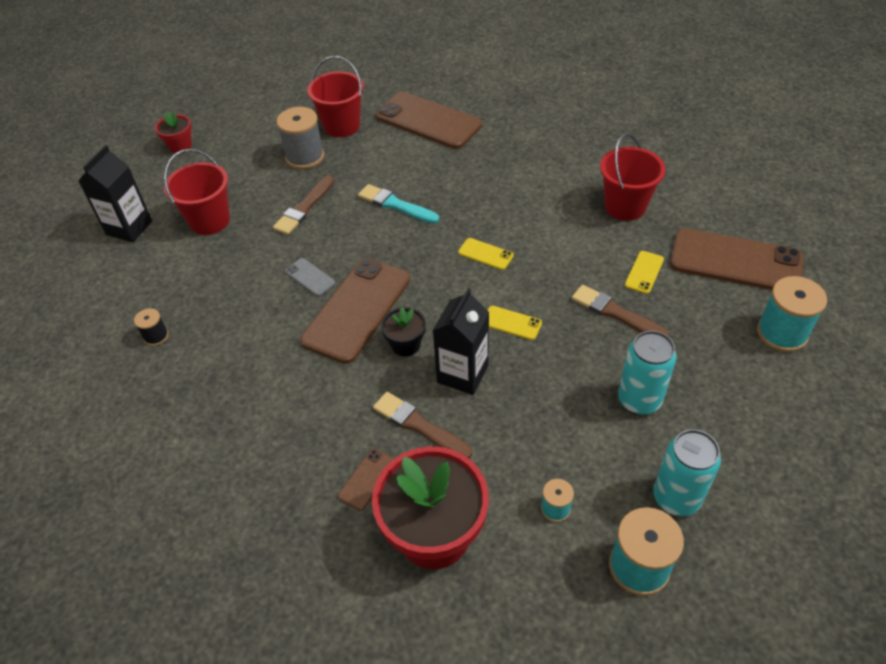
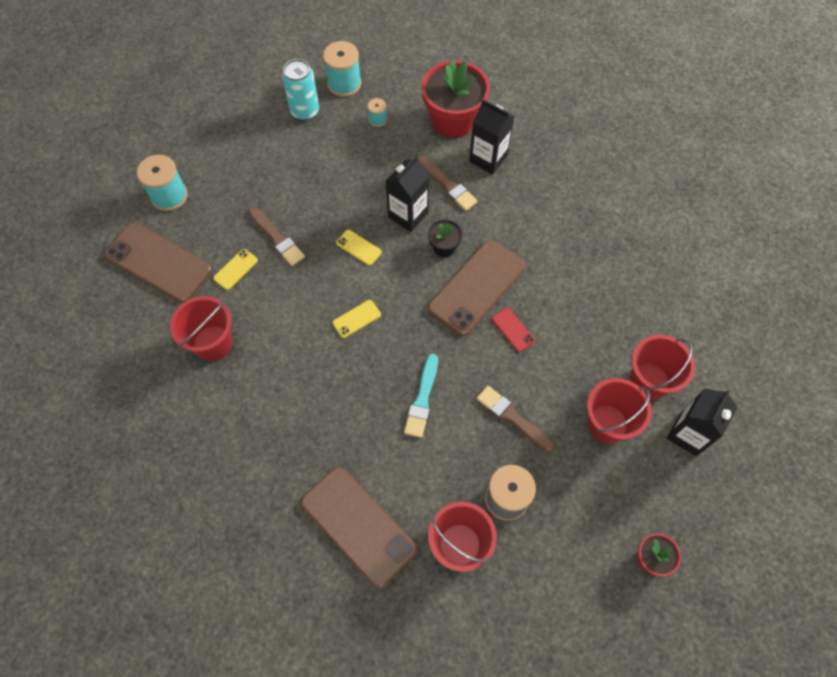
camera: 170 degrees left, 15 degrees up
(156, 336) = (643, 299): black spool -> none
(161, 261) = (649, 381): none -> red bucket
(304, 208) = (512, 417): brown brush -> brown brush turned 90 degrees counterclockwise
(310, 277) = (513, 330): grey phone -> red phone
(367, 479) = (488, 158): brown phone -> black carton
(395, 205) = (422, 399): turquoise brush -> turquoise brush turned 60 degrees clockwise
(485, 254) = (356, 319): yellow phone -> yellow phone turned 75 degrees counterclockwise
(639, 400) = (295, 171): turquoise can -> none

